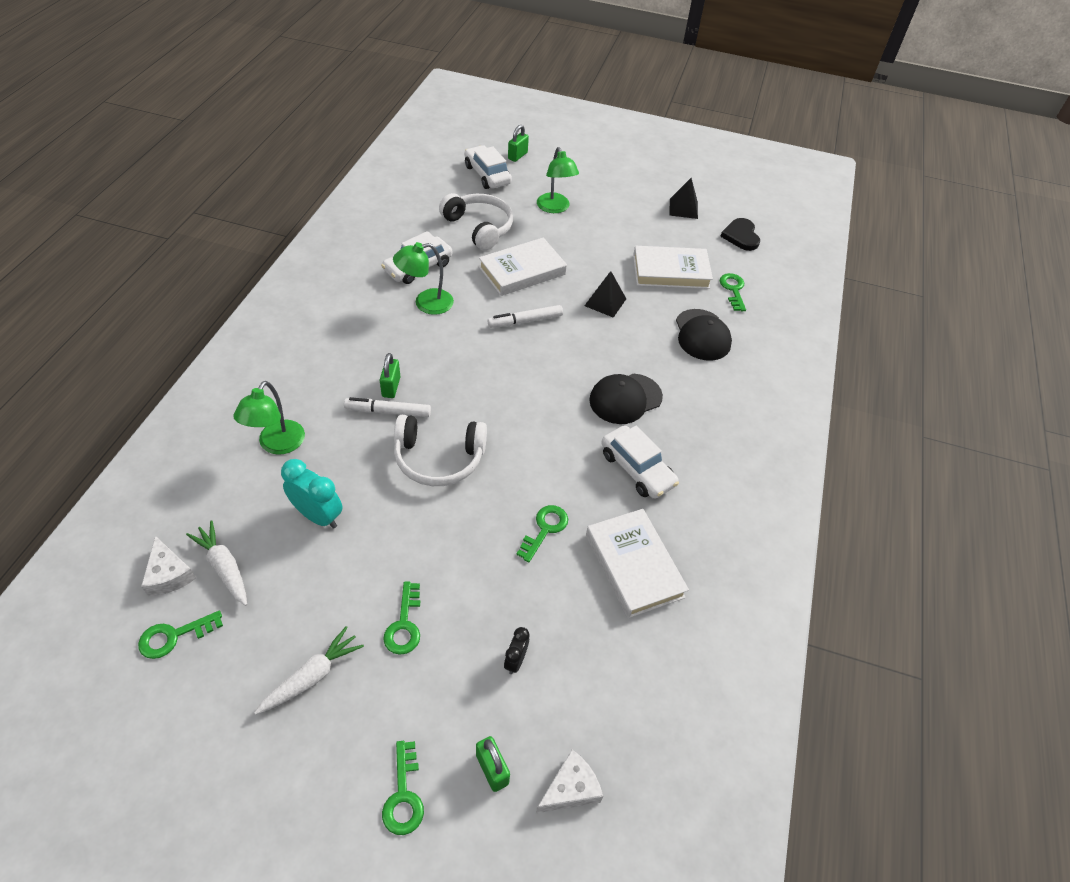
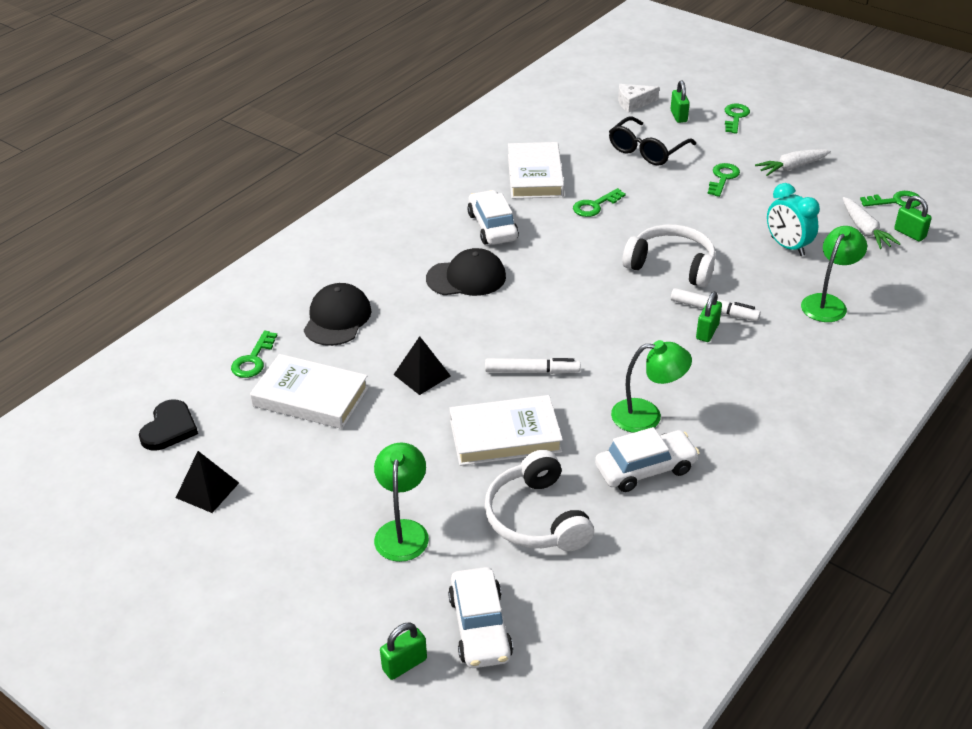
camera: 155 degrees left, 10 degrees down
(169, 574) = (909, 233): white cheese -> green padlock
(515, 660) = (647, 150): black clock -> black glasses

